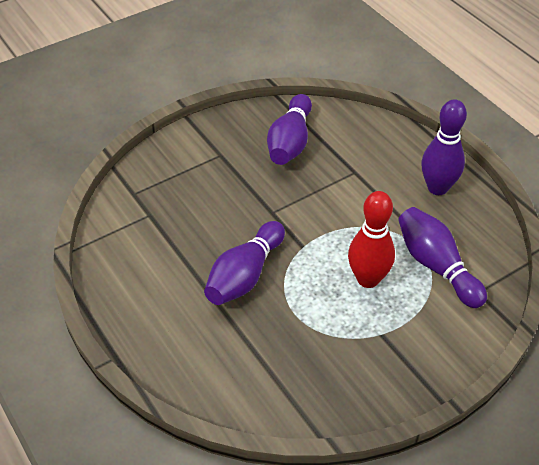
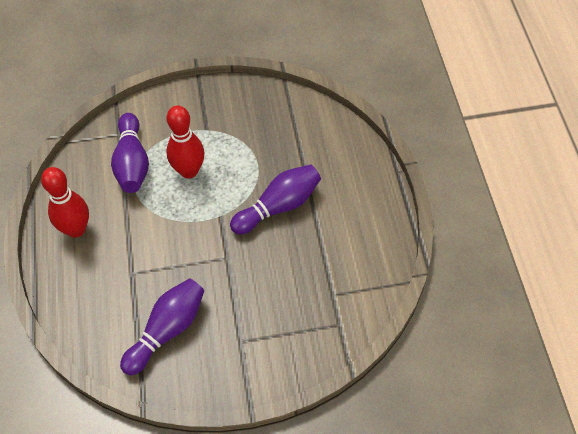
camera: 155 degrees left, 10 degrees up
(437, 188) = (76, 229): purple bowling pin -> red bowling pin

